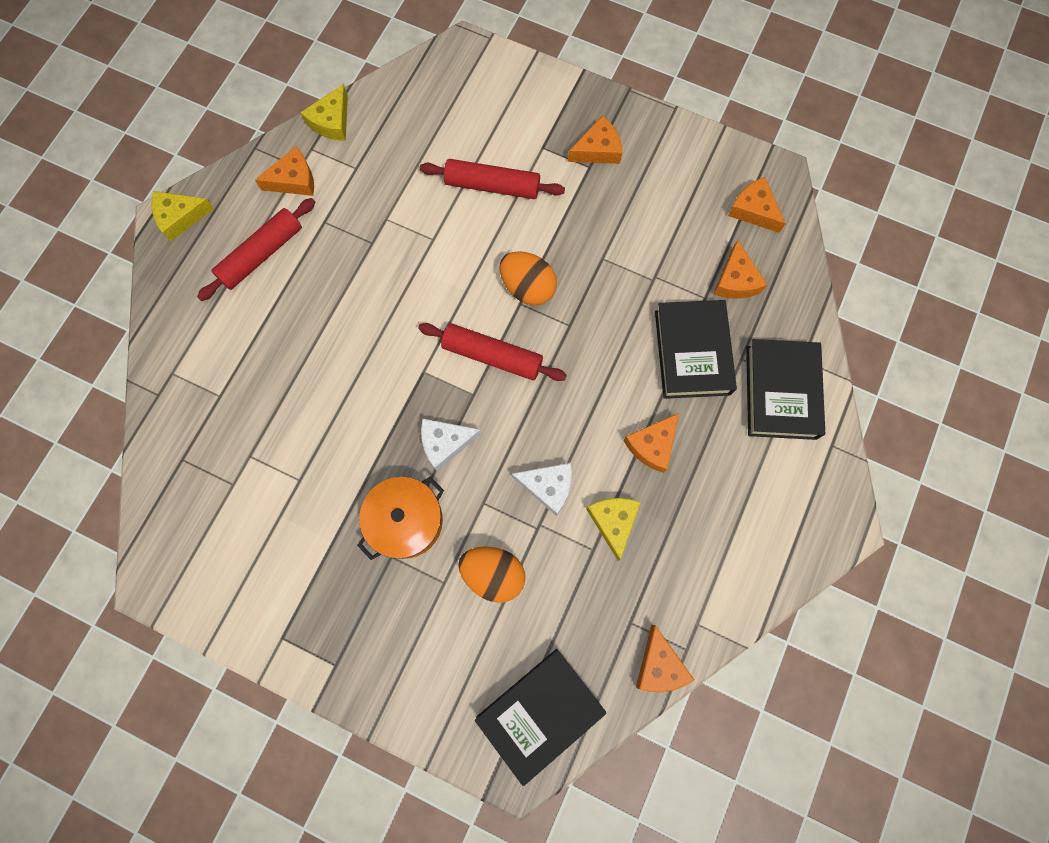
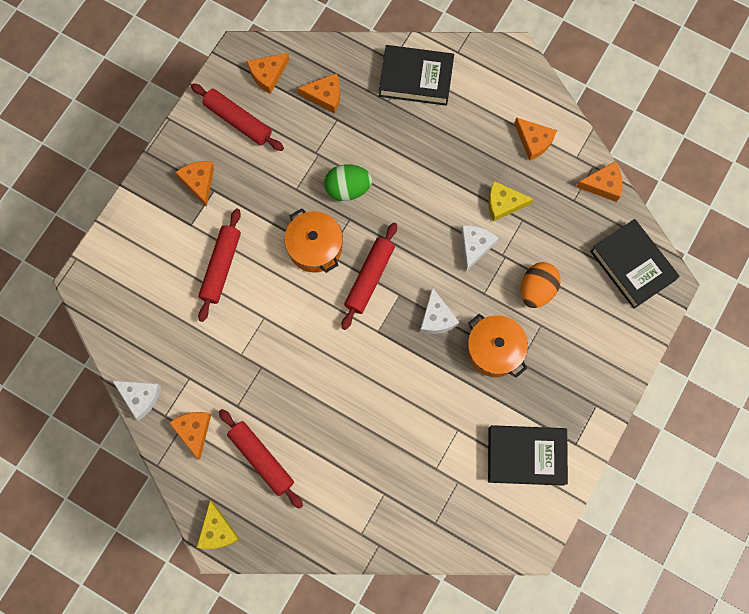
camera: 85 degrees left, 0 degrees up
(332, 121) = (140, 397): yellow cheese -> white cheese
(527, 287) = (315, 247): orange egg -> orange pot
(610, 319) = (348, 189): none -> green egg
(652, 445) = (449, 170): orange cheese -> orange cheese (534, 141)
(684, 183) = (238, 121): none -> red rolling pin
(692, 352) = (380, 134): black book -> black book (526, 456)

